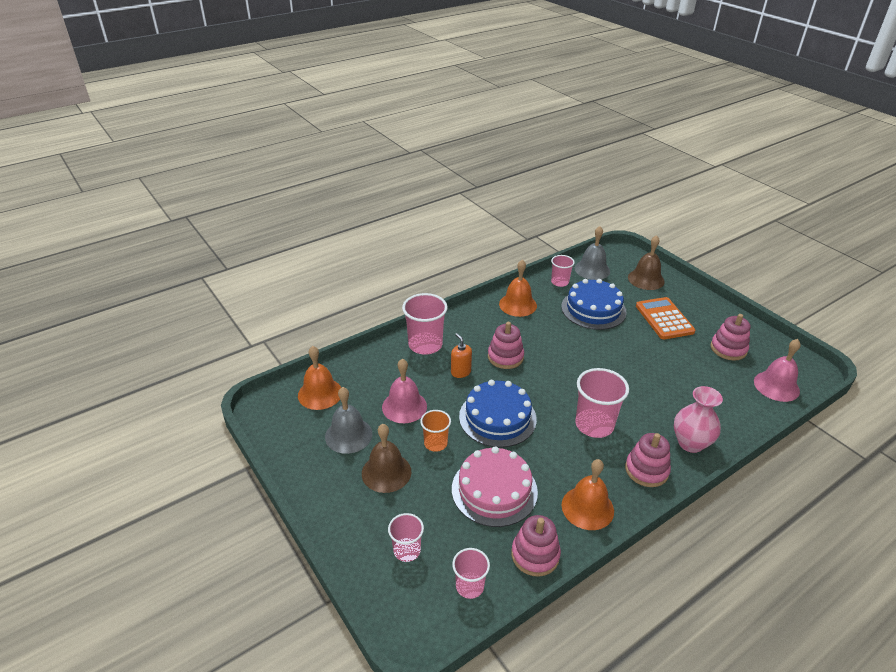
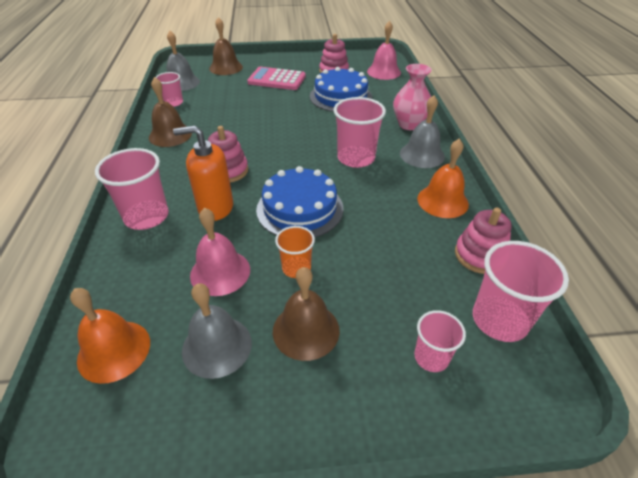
camera: 60 degrees left, 5 degrees up
(460, 372) = (215, 207): orange soap dispenser -> orange soap dispenser, size x1.71
(469, 586) = (499, 320): pink cup -> pink cup, size x1.70
(494, 490) = (389, 250): pink cake -> none
(518, 304) = (170, 135): orange bell -> brown bell
(593, 309) = (227, 102): blue cake -> blue cake (340, 96)
(646, 470) = (422, 155): pink stacking toy -> grey bell
(664, 319) = (277, 79): orange calculator -> pink calculator

